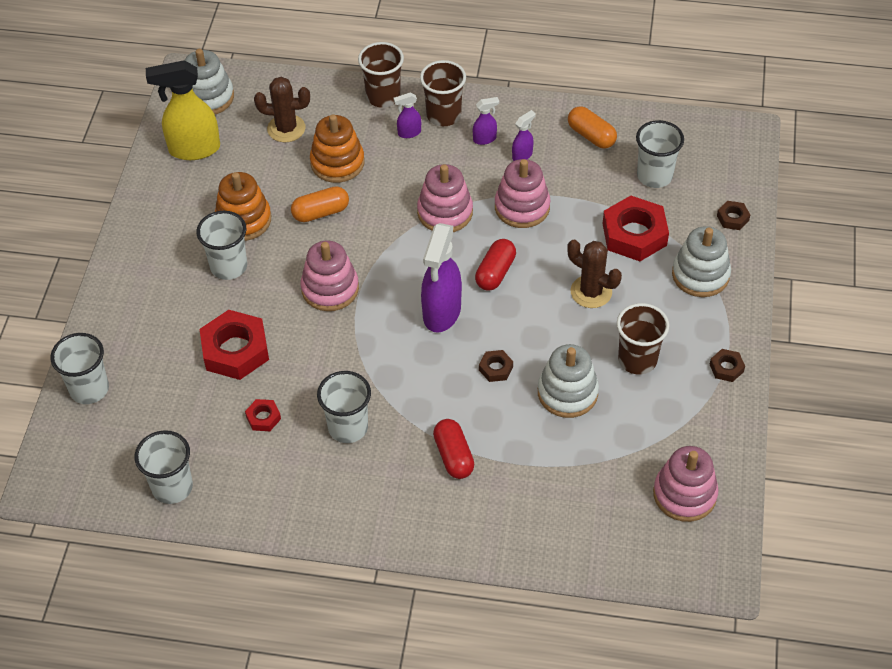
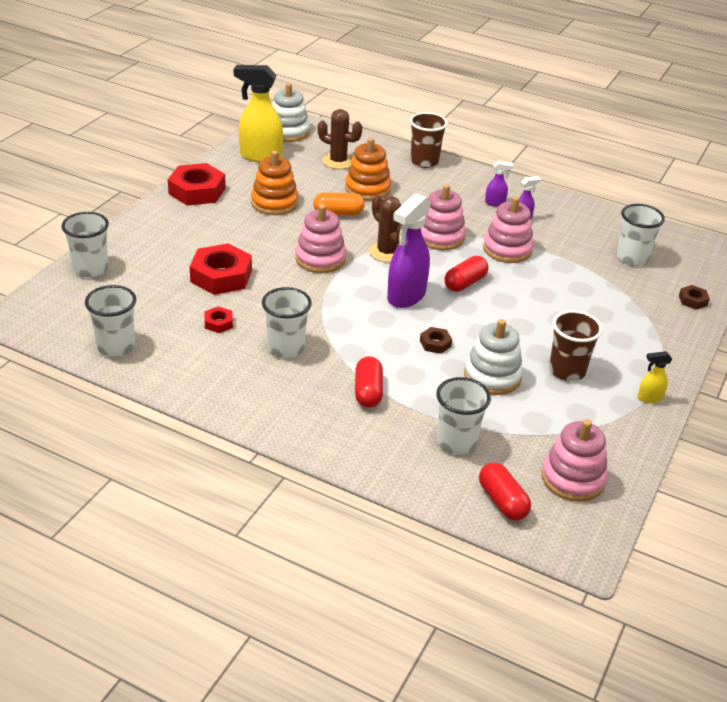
camera: 15 degrees right, 15 degrees down
(229, 266) = (246, 226): white cup -> white cup (456, 442)
(409, 133) = (434, 186): purple spray bottle -> none
(443, 115) = (468, 182): brown cup -> none
(591, 136) = (586, 221): orange capsule -> none
(591, 292) = (544, 316): brown cactus -> brown cactus (386, 252)
(629, 544) = (502, 501): none -> red capsule
(634, 234) = (598, 289): red nut -> red nut (197, 191)
(700, 275) = (649, 329): white stacking toy -> none
(726, 368) = (649, 398): brown nut -> yellow spray bottle

